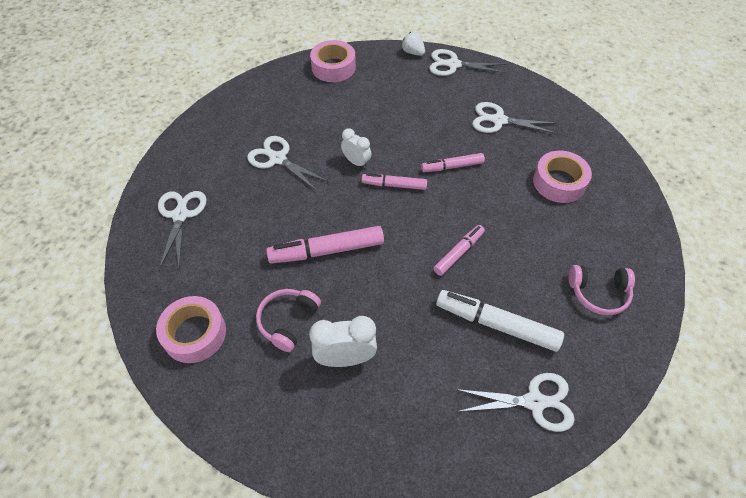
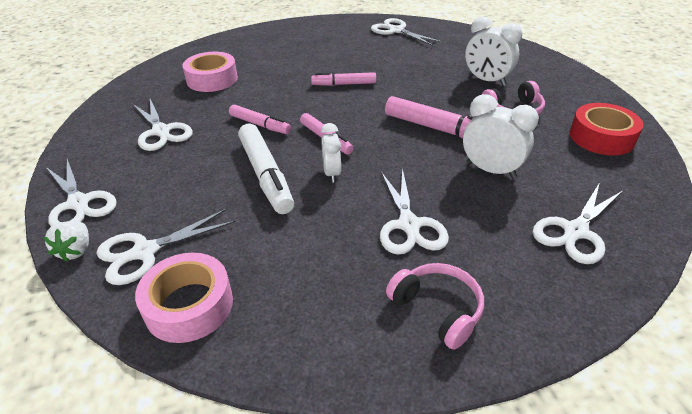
camera: 135 degrees left, 15 degrees down
(194, 334) = (601, 137): pink tape -> red tape
(260, 232) = (490, 170): none -> white clock
(384, 70) = (145, 252): none -> white scissors
(496, 324) = (372, 54): white marker -> white marker (266, 175)
(598, 293) = (297, 39): pink headphones -> pink headphones (437, 309)

